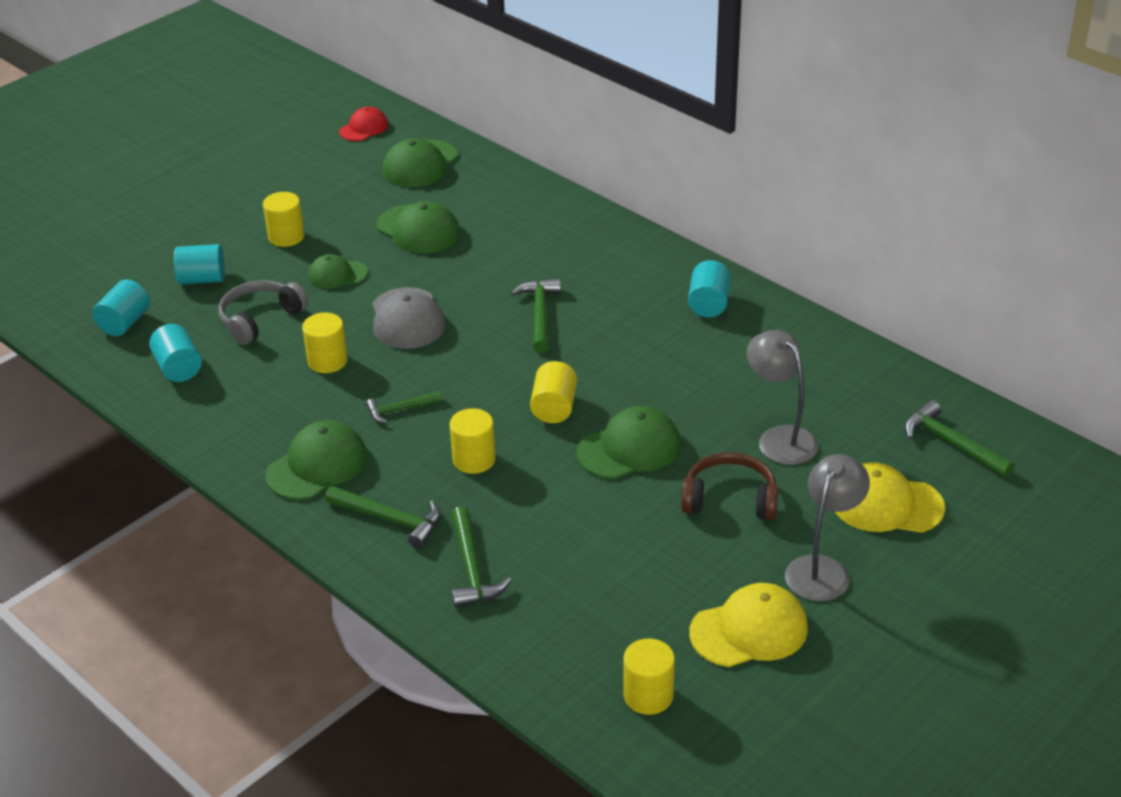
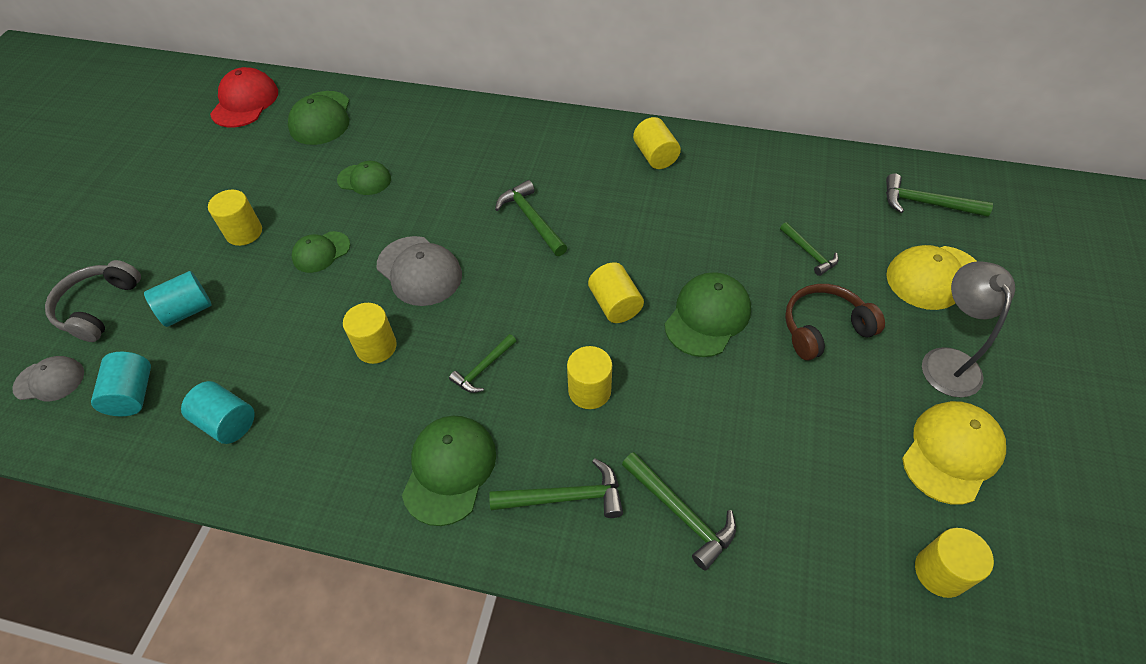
camera: 30 degrees left, 15 degrees up
(73, 290) = (49, 380): none -> grey cap
(260, 319) = (278, 330): grey headphones -> grey headphones (99, 307)
(364, 128) = (245, 102): red cap -> red cap, size x1.58
(418, 230) = (364, 179): green cap -> green cap, size x0.63
(708, 304) = (655, 156): turquoise cylinder -> yellow cylinder
(779, 438) = (809, 253): grey lamp -> green hammer

